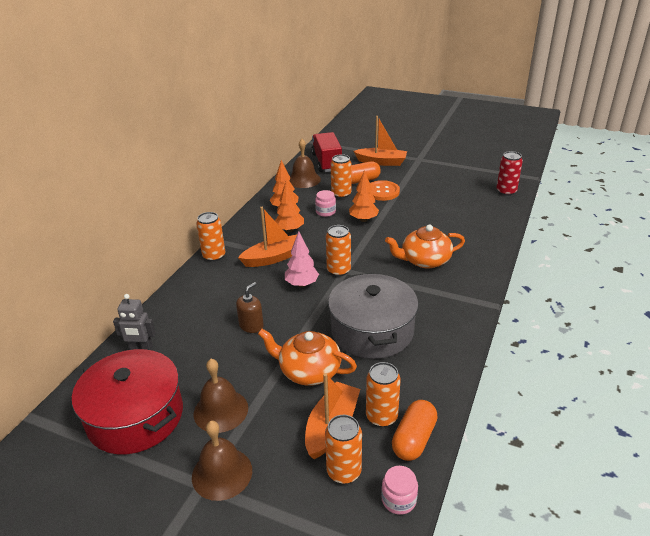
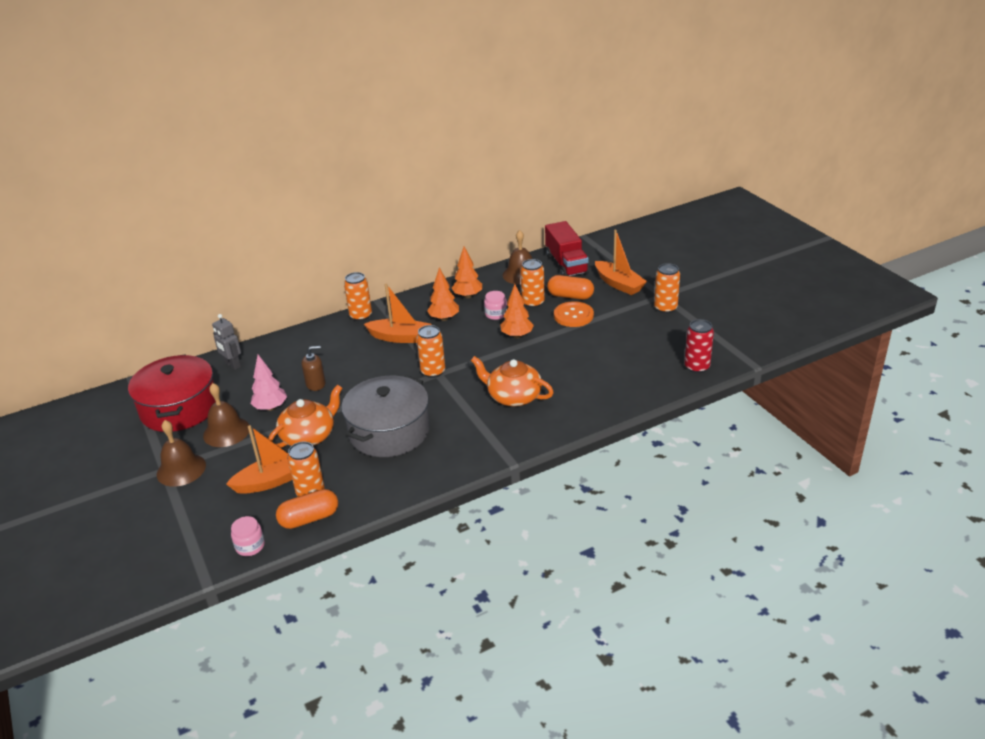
camera: 40 degrees right, 0 degrees up
(302, 284) = (391, 369): pink tree -> pink tree (271, 408)
(308, 370) = (309, 436): orange teapot -> orange teapot turned 75 degrees clockwise
(326, 162) = (566, 264): red truck -> red truck turned 135 degrees clockwise
(344, 471) = (243, 510): orange can -> orange can (665, 308)

